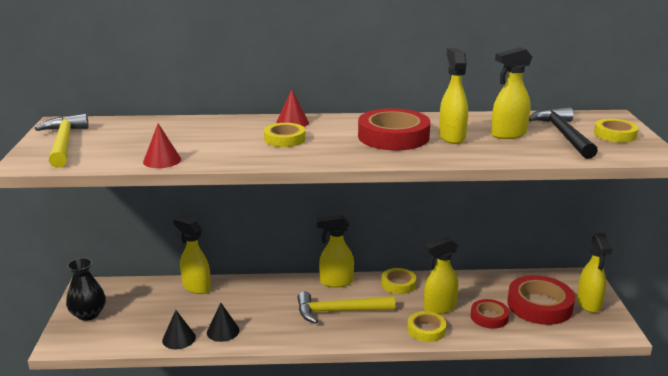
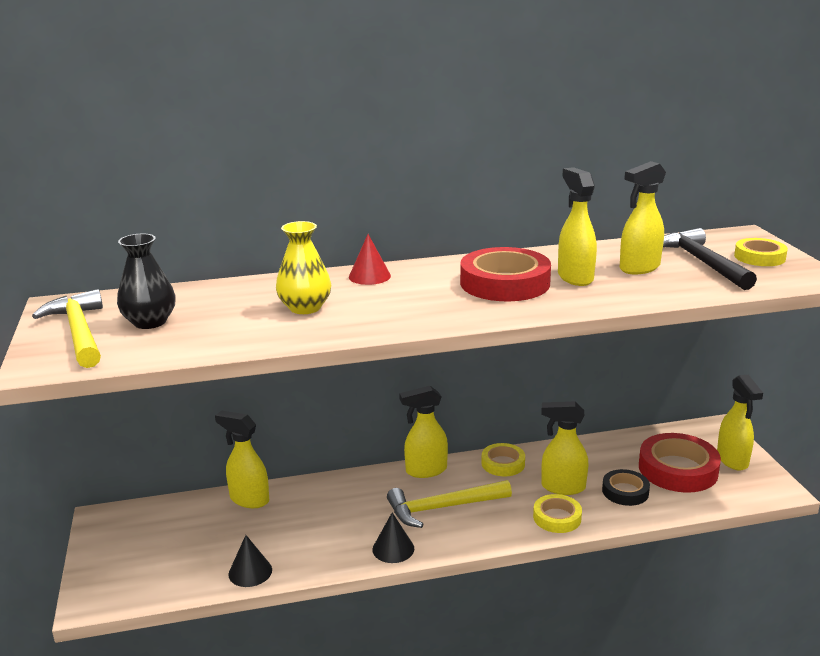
camera: 10 degrees left, 0 degrees up
(88, 314) = (116, 555): black vase -> black vase (150, 322)
(162, 160) = (227, 343): red cone -> none
(223, 331) = (304, 554): black cone -> black cone (393, 549)
(232, 141) = (305, 308): none -> yellow vase
(284, 139) = (371, 299): yellow tape -> none
(439, 307) = (562, 487): yellow spray bottle -> yellow spray bottle turned 45 degrees clockwise
(489, 317) = (625, 491): red tape -> black tape

